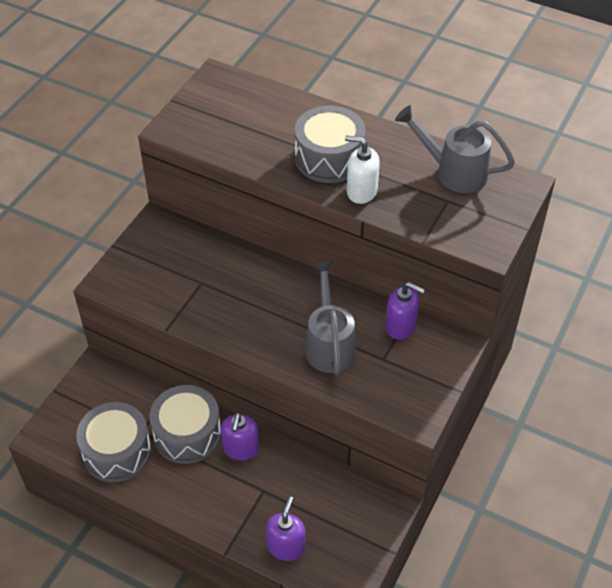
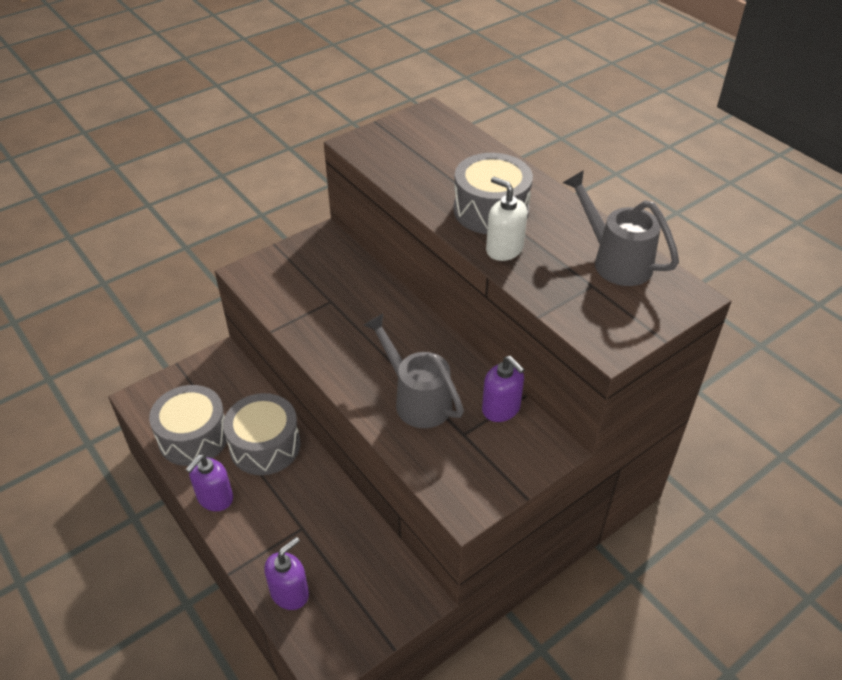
camera: 25 degrees right, 5 degrees down
(241, 449) = (305, 479): purple soap dispenser -> purple soap dispenser (215, 498)
(329, 344) = (417, 399): grey watering can -> grey watering can turned 60 degrees counterclockwise

